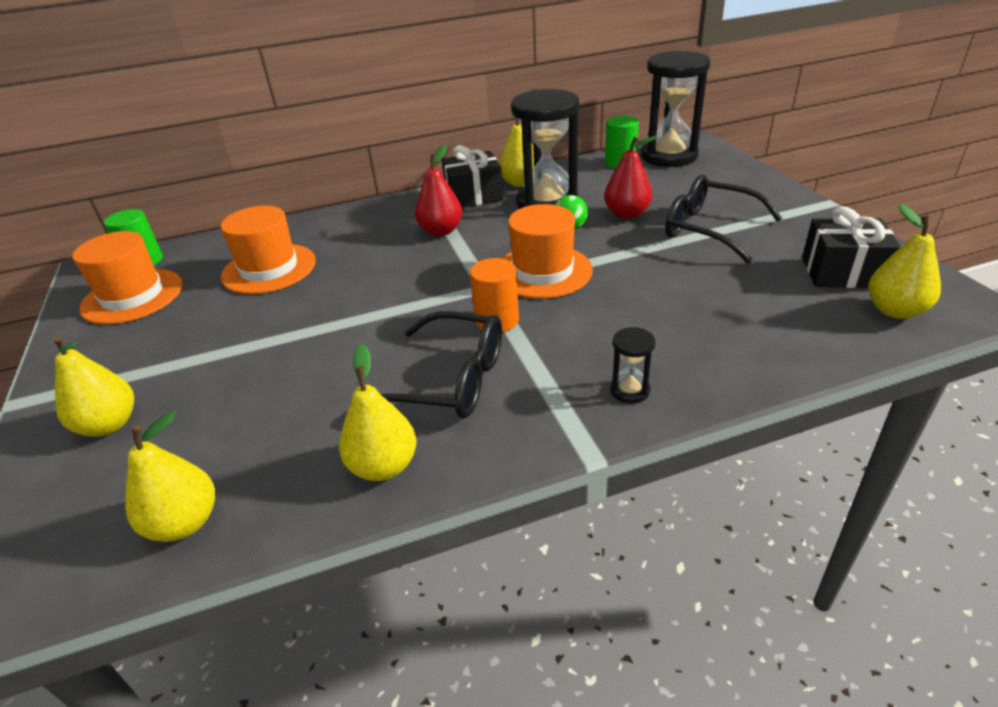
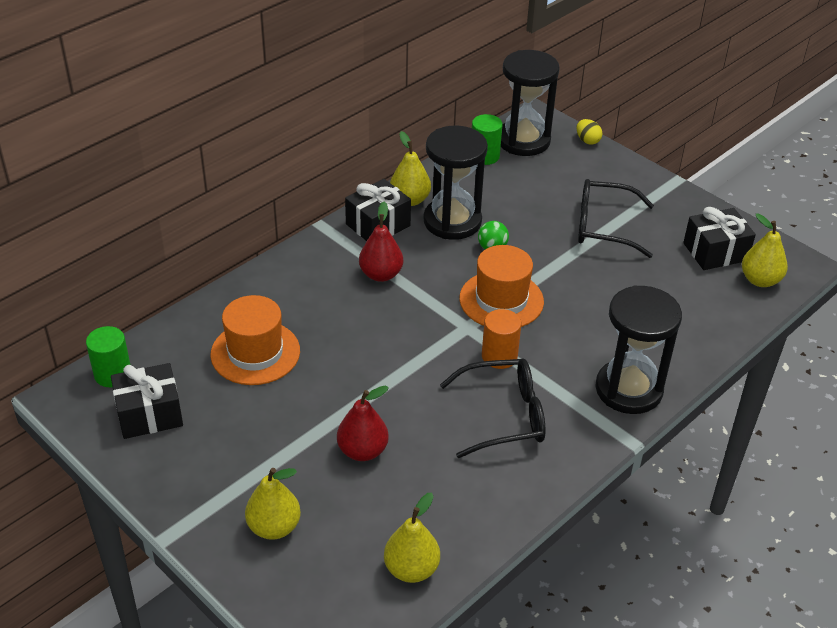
camera: 30 degrees left, 5 degrees up
(132, 296) = (149, 414): orange hat -> black gift
(383, 466) = (509, 491): yellow pear -> none
(627, 214) = (529, 222): red pear -> red pear (362, 451)
(629, 390) = (628, 389): black hourglass -> black hourglass, size x2.38
(738, 163) = (587, 140): none -> yellow egg

